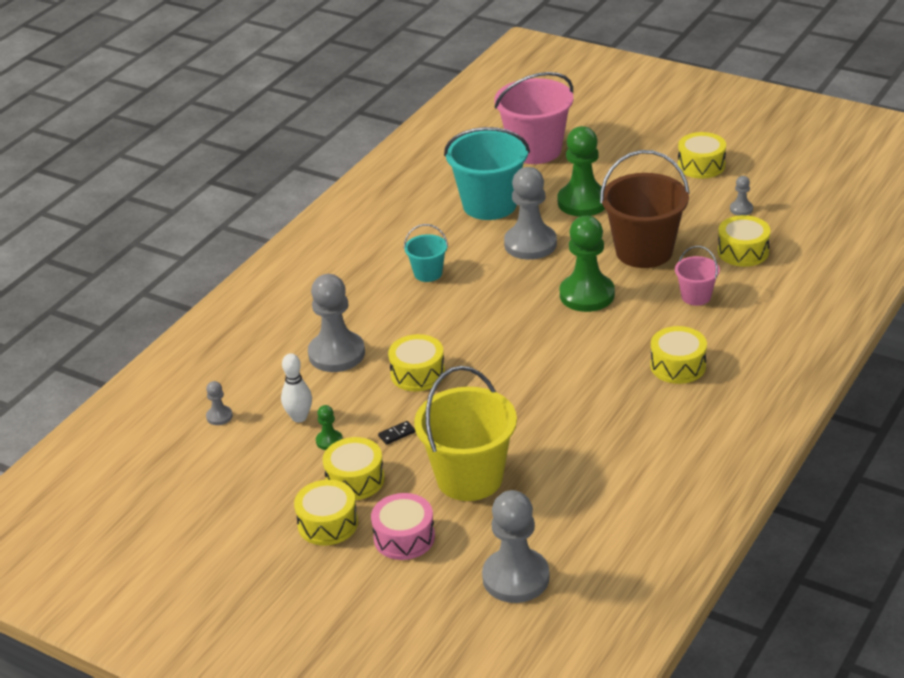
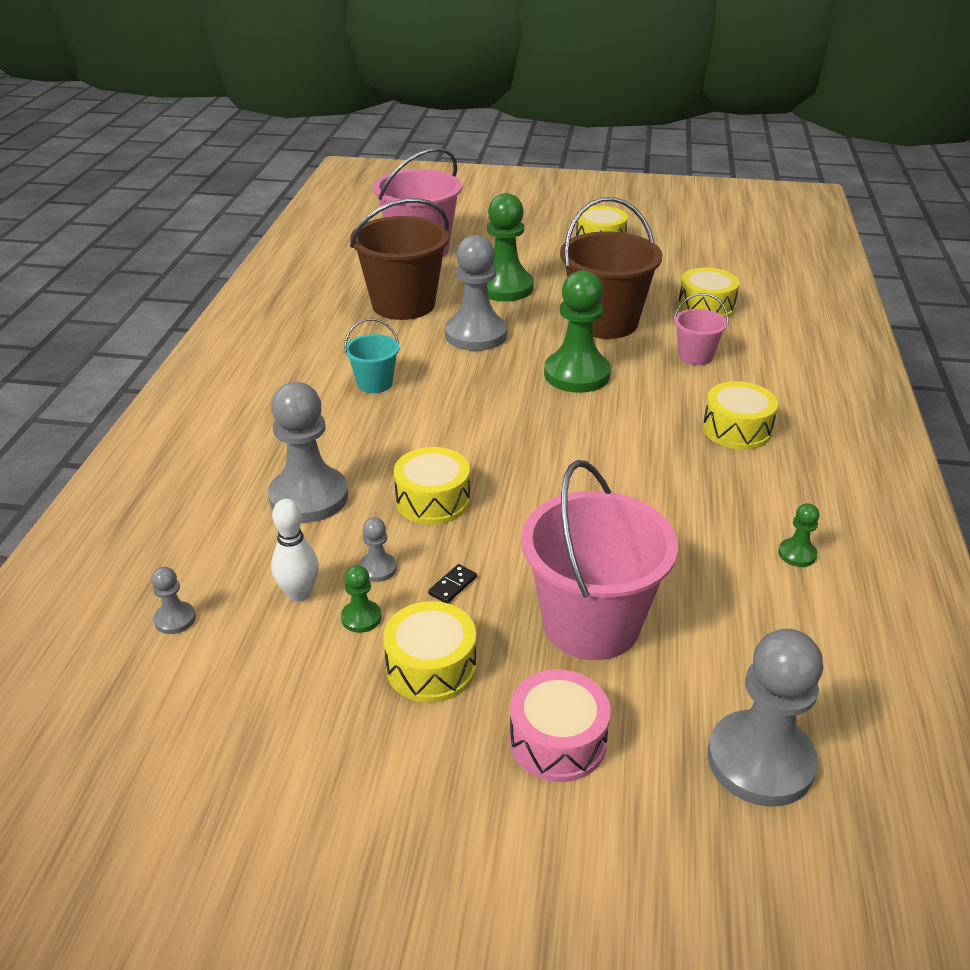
camera: 25 degrees left, 0 degrees up
(328, 523) = (428, 749): yellow drum -> none
(469, 478) = (591, 624): yellow bucket -> pink bucket
(489, 205) = (403, 304): turquoise bucket -> brown bucket
(644, 466) = (797, 554): none -> green pawn
(741, 209) = (671, 271): grey pawn -> grey pawn (377, 568)

